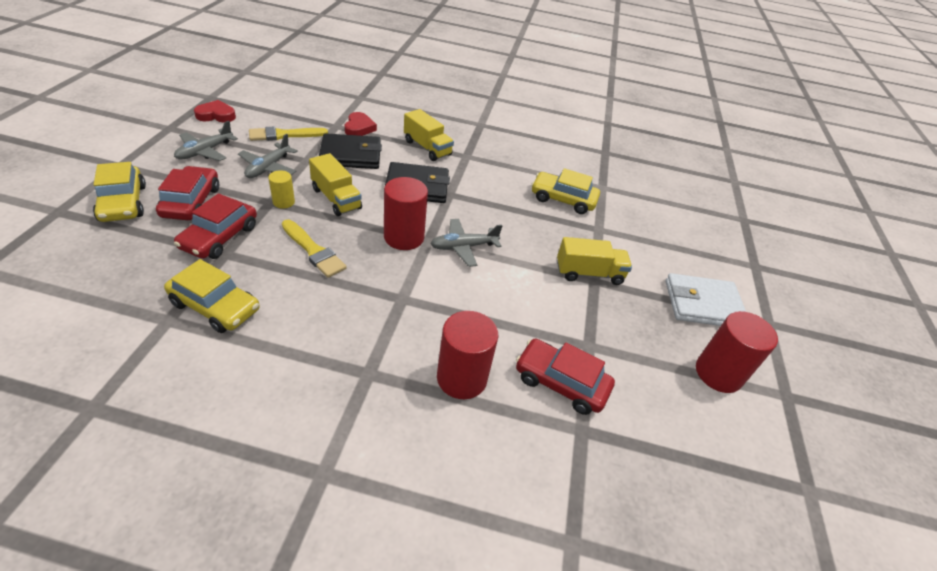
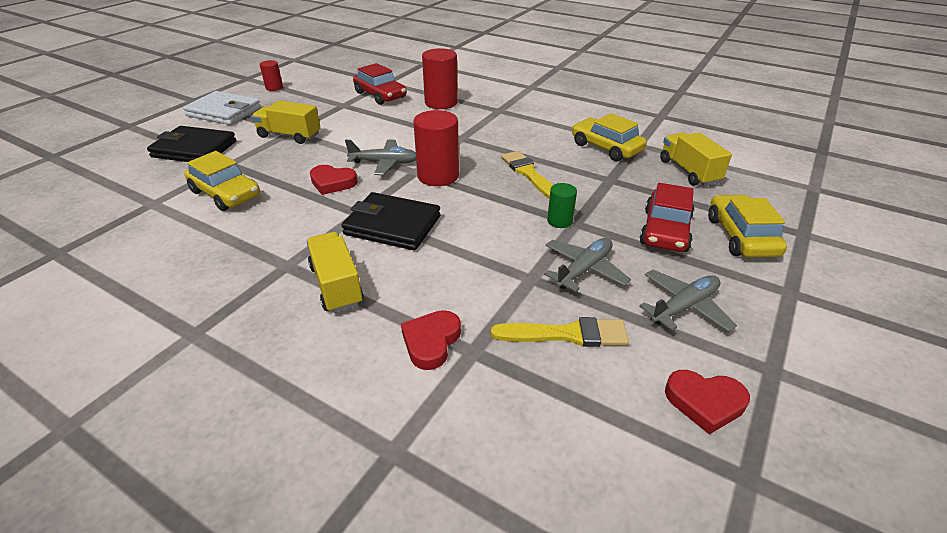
camera: 155 degrees left, 5 degrees down
(219, 237) = (620, 193): red car -> none
(283, 202) = (559, 221): yellow cylinder -> green cylinder
(336, 198) = (498, 219): yellow truck -> yellow truck (688, 171)
(351, 155) = (463, 281): black wallet -> black wallet (194, 149)
(492, 219) = (332, 183): none -> red heart
(718, 373) = (274, 88): red cylinder -> red cylinder, size x0.54

